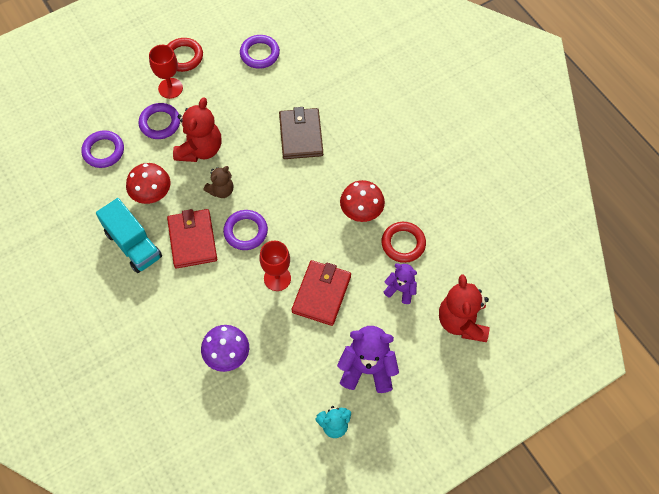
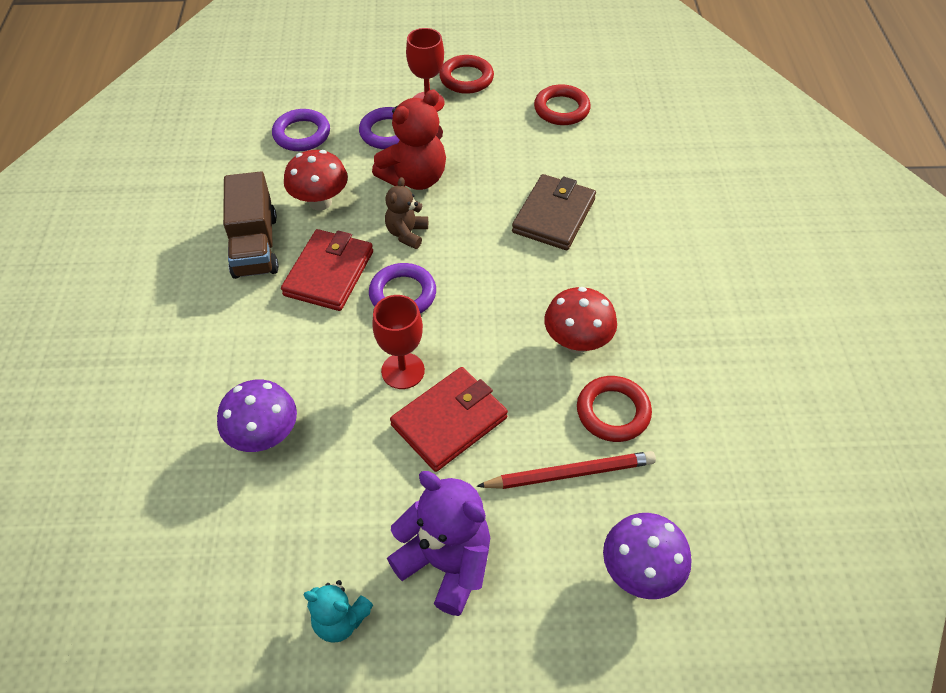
camera: 30 degrees right, 10 degrees down
(133, 245) = (255, 245): turquoise truck -> brown truck
(221, 190) = (407, 233): brown teddy bear -> brown teddy bear turned 120 degrees clockwise
(259, 54) = (561, 109): purple ring -> red ring
(400, 289) = (570, 473): purple teddy bear -> red pencil
(462, 322) = (640, 572): red teddy bear -> purple mushroom

